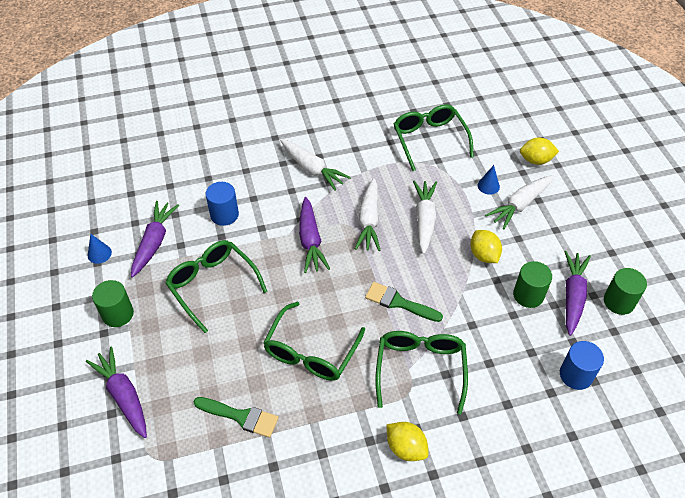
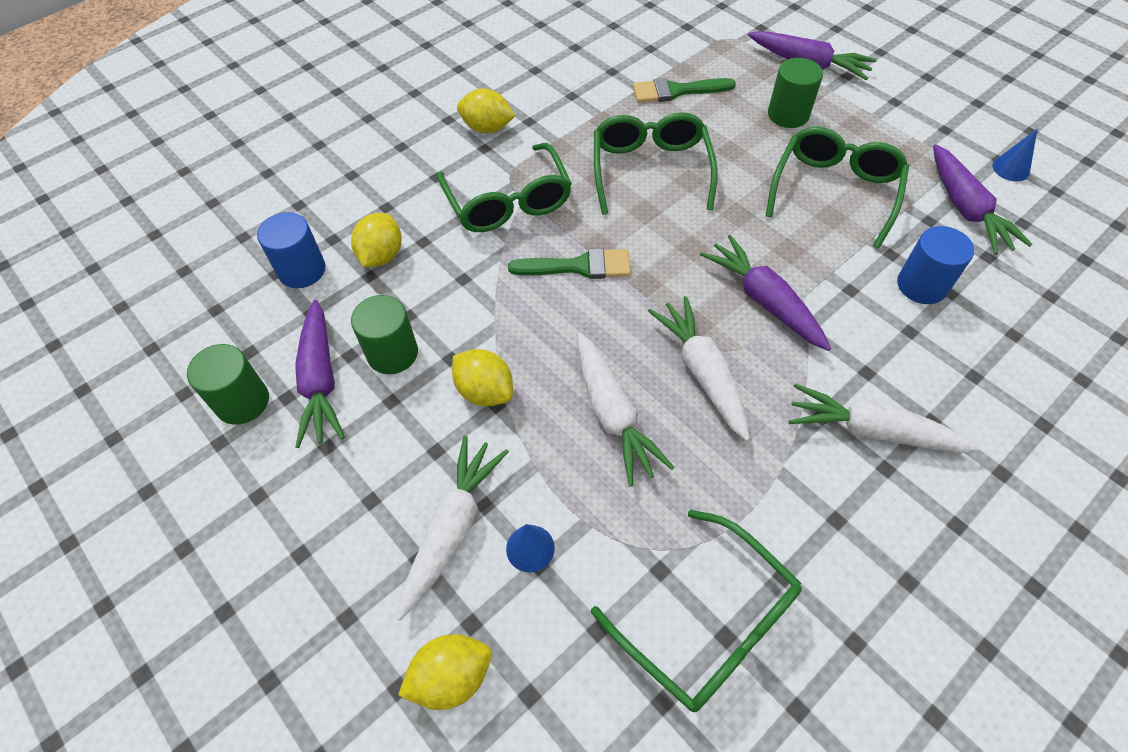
camera: 155 degrees right, 5 degrees up
(118, 314) = (903, 121): green cylinder -> green cylinder (788, 115)
(212, 285) = (834, 191): green glasses -> green glasses turned 90 degrees counterclockwise
(520, 363) = (381, 256): none -> yellow lemon

